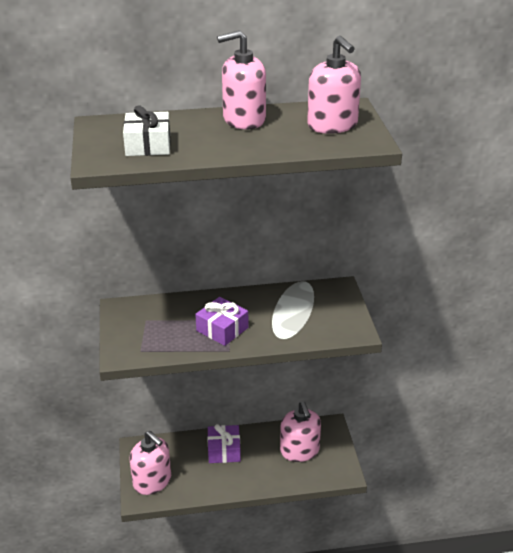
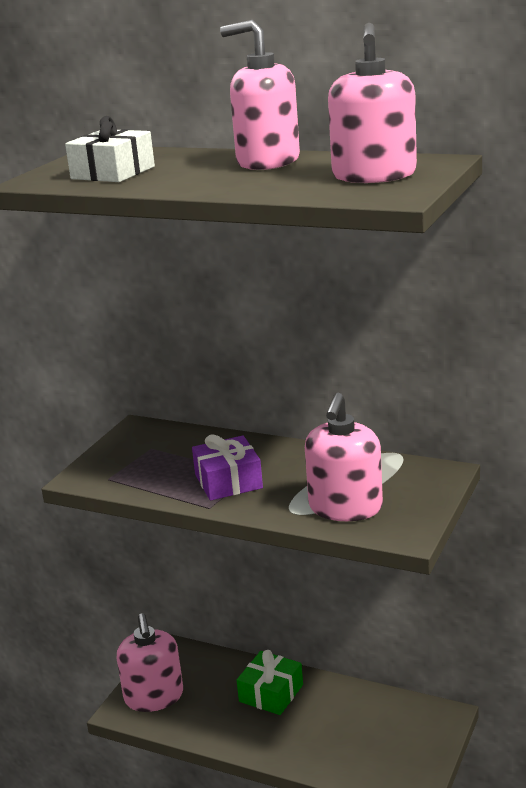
camera: 35 degrees right, 10 degrees down
(224, 450) = (271, 693): purple gift -> green gift
(299, 451) = (372, 732): pink soap dispenser -> pink soap dispenser (345, 507)

